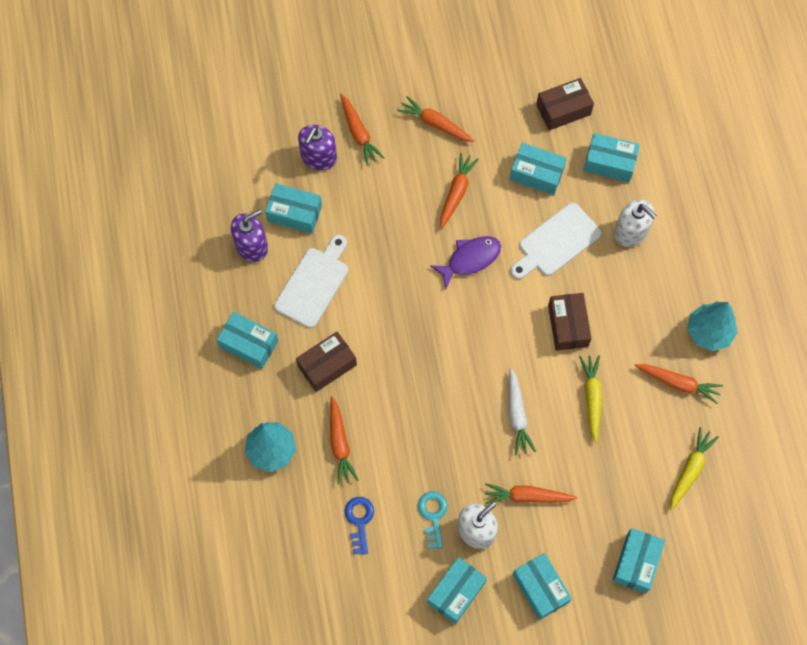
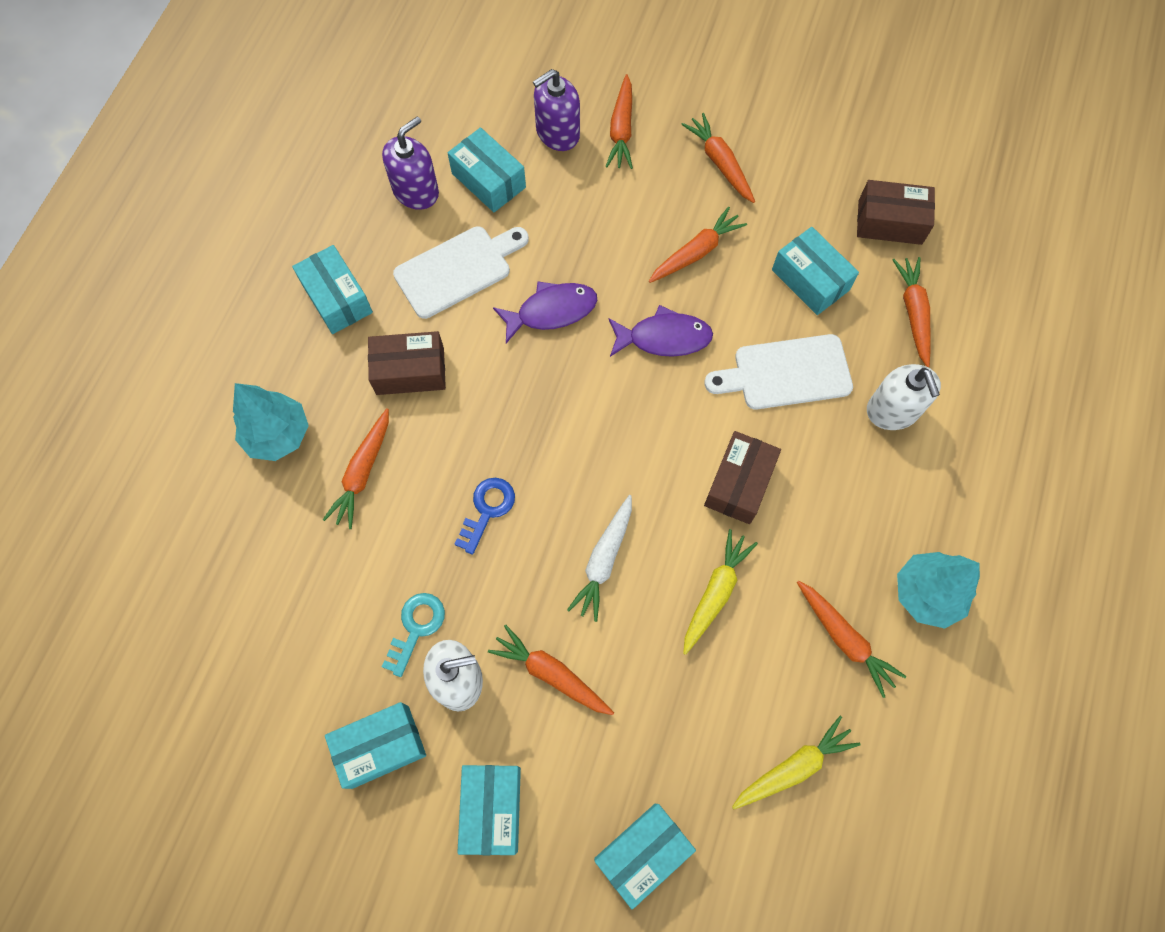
camera: 30 degrees right, 0 degrees up
(251, 246) = (416, 191): purple soap dispenser -> purple soap dispenser turned 45 degrees counterclockwise
(359, 521) = (322, 581): blue key -> blue key (487, 510)
(390, 279) = (551, 311): none -> purple fish
(609, 163) = (913, 313): turquoise box -> orange carrot

